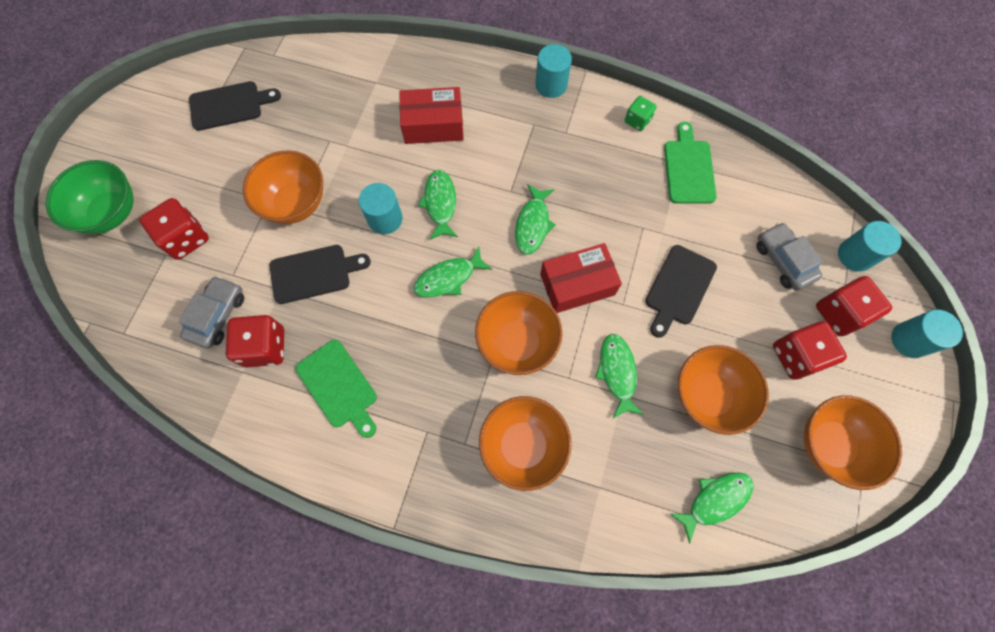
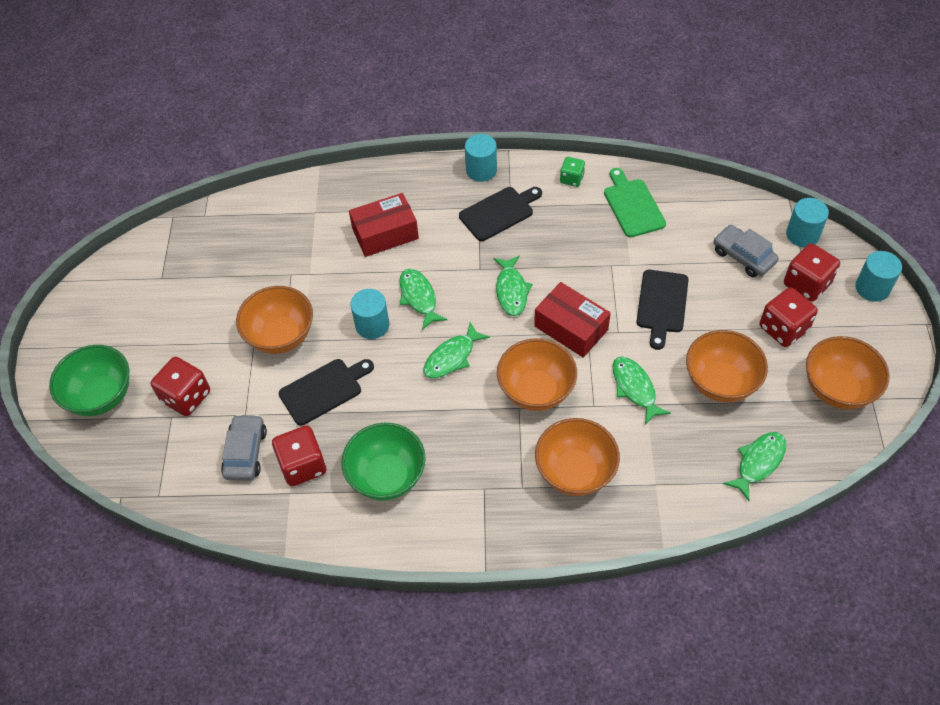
camera: 15 degrees left, 15 degrees down
(229, 105) = (180, 270): black cutting board -> black cutting board (499, 212)
(339, 386) = (387, 476): green cutting board -> green bowl
(577, 284) = (571, 328): red box -> red box turned 75 degrees clockwise

